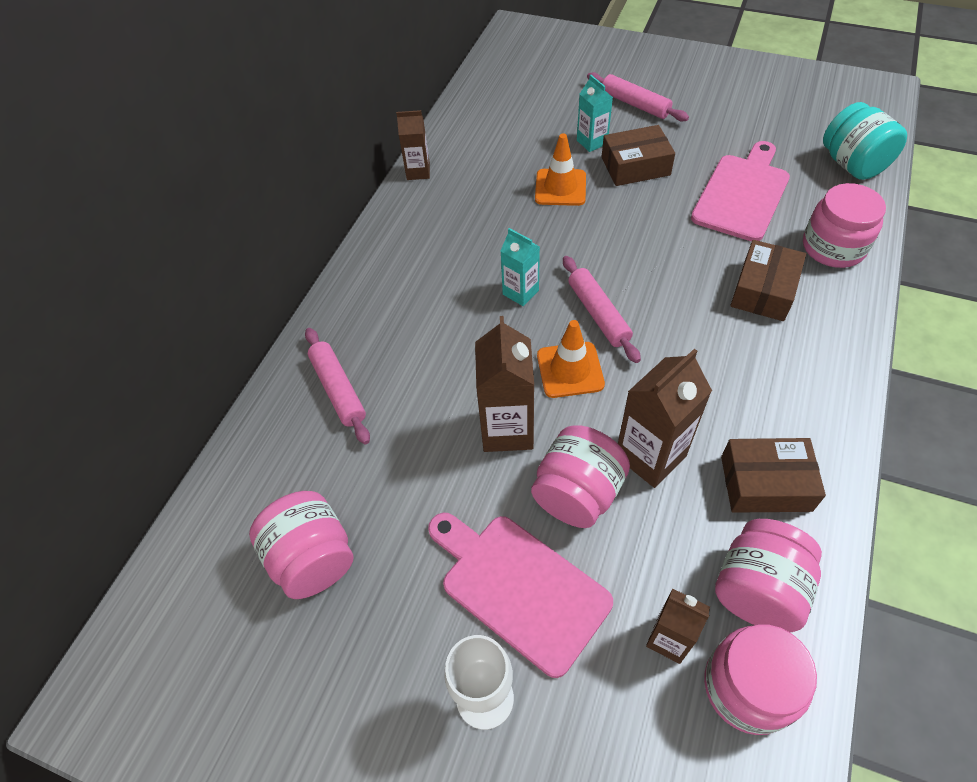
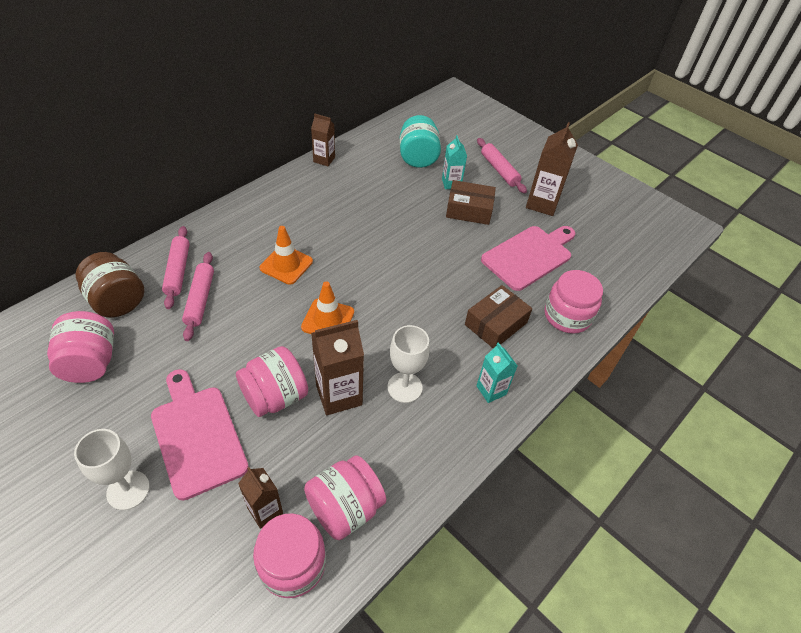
camera: 15 degrees right, 5 degrees down
(287, 463) = (117, 301): none -> brown jar
(507, 429) = (261, 339): brown carton -> brown carton (542, 203)
(520, 292) = (333, 259): turquoise carton -> turquoise carton (491, 390)
(560, 187) = (408, 204): orange traffic cone -> orange traffic cone (286, 265)
(598, 314) = (372, 293): pink rolling pin -> pink rolling pin (200, 299)
(718, 412) = (404, 387): none -> white goblet
(765, 483) = (401, 445): brown box -> none
(852, 164) = (624, 267): turquoise jar -> turquoise jar (418, 158)

